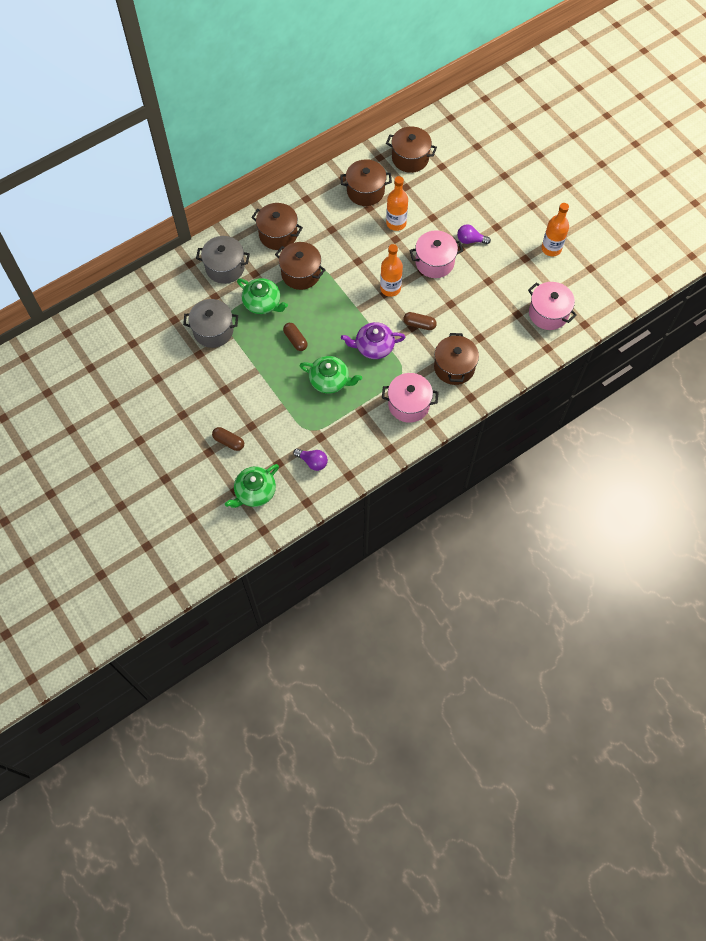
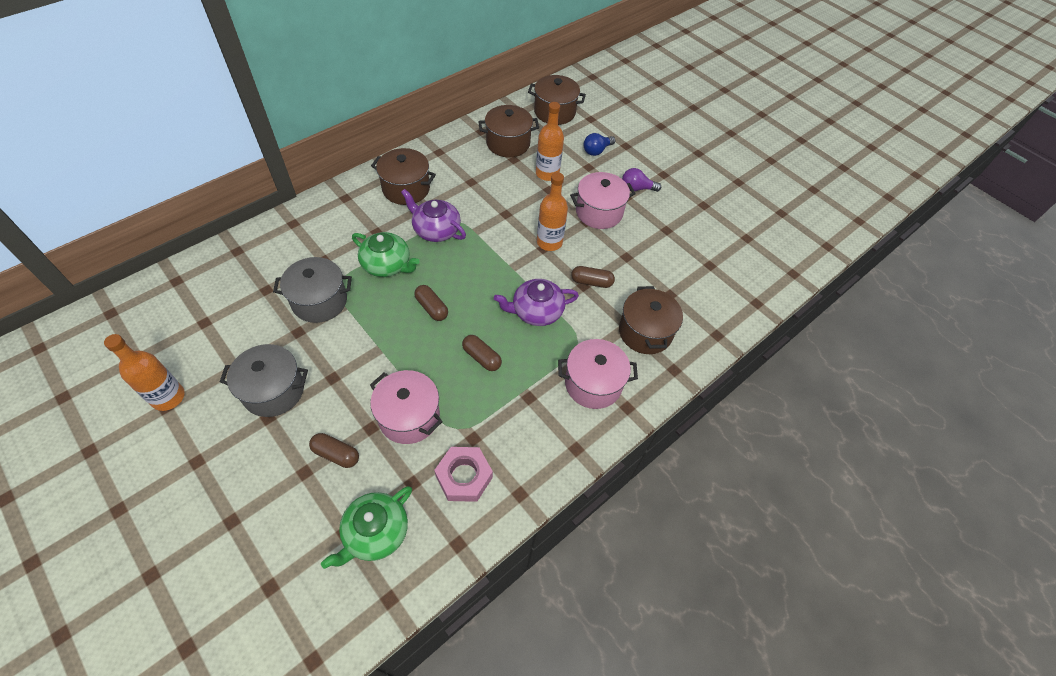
camera: 10 degrees left, 10 degrees down
(225, 267) = (338, 226): grey pot -> grey pot (273, 391)
(301, 273) = (436, 230): brown pot -> purple teapot
(312, 462) = (464, 476): purple light bulb -> pink nut
(330, 380) = (481, 357): green teapot -> brown capsule
(442, 201) = (596, 151): none -> blue light bulb
(548, 313) = (747, 263): pink pot -> pink pot (409, 417)
(551, 248) = (731, 194): orange bottle -> orange bottle (168, 397)

